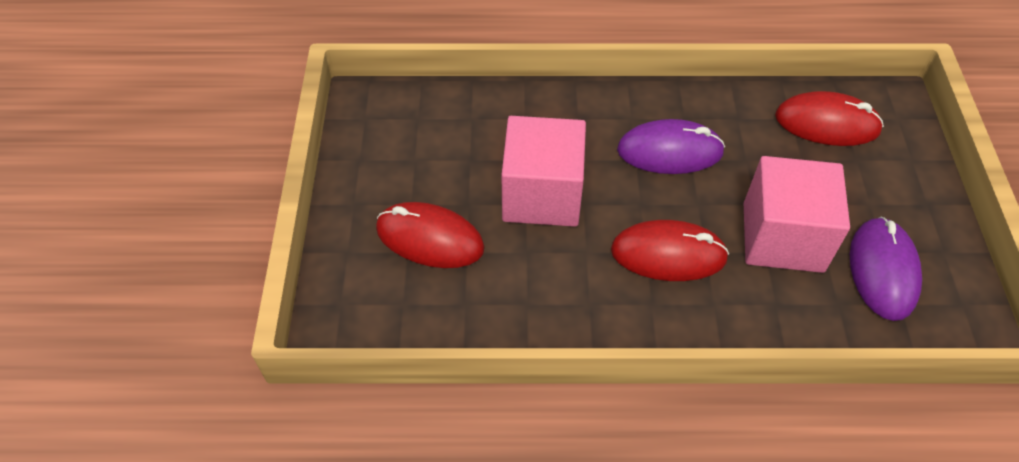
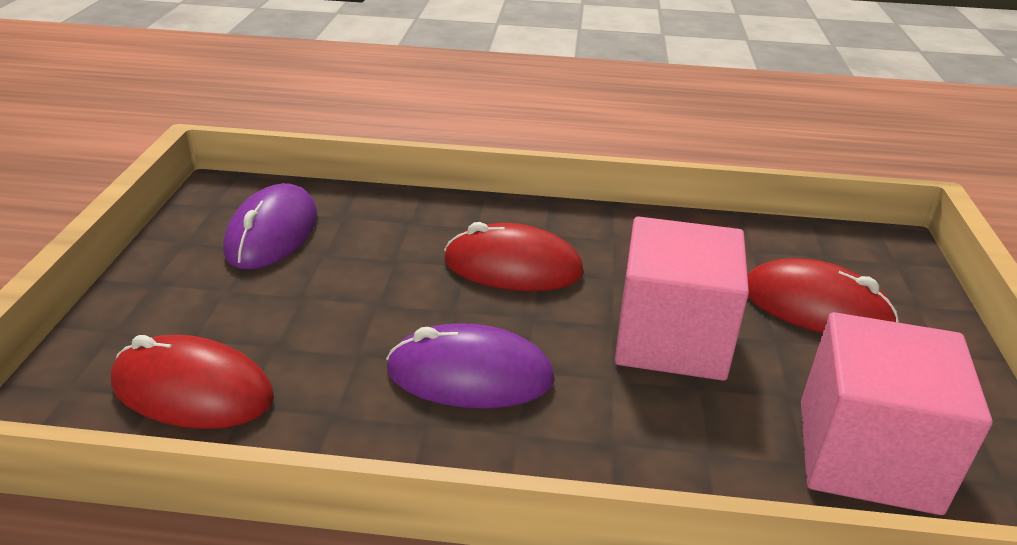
camera: 175 degrees left, 20 degrees down
(782, 237) = (365, 269): pink cube -> pink cube (866, 455)

